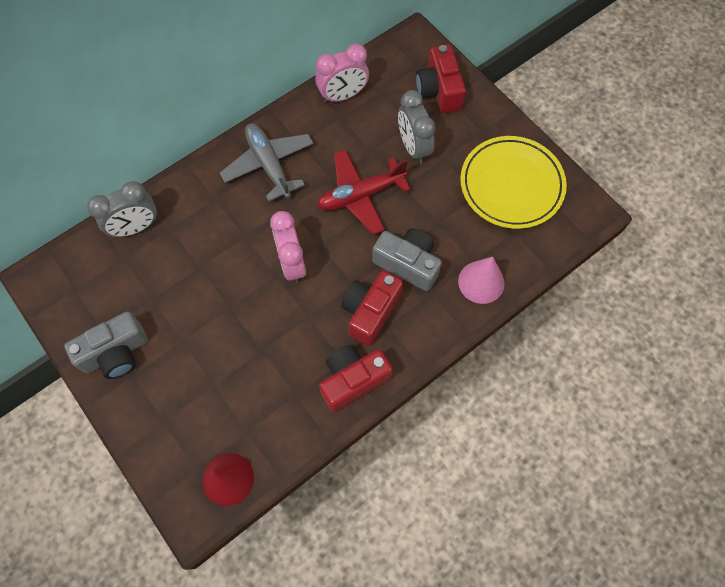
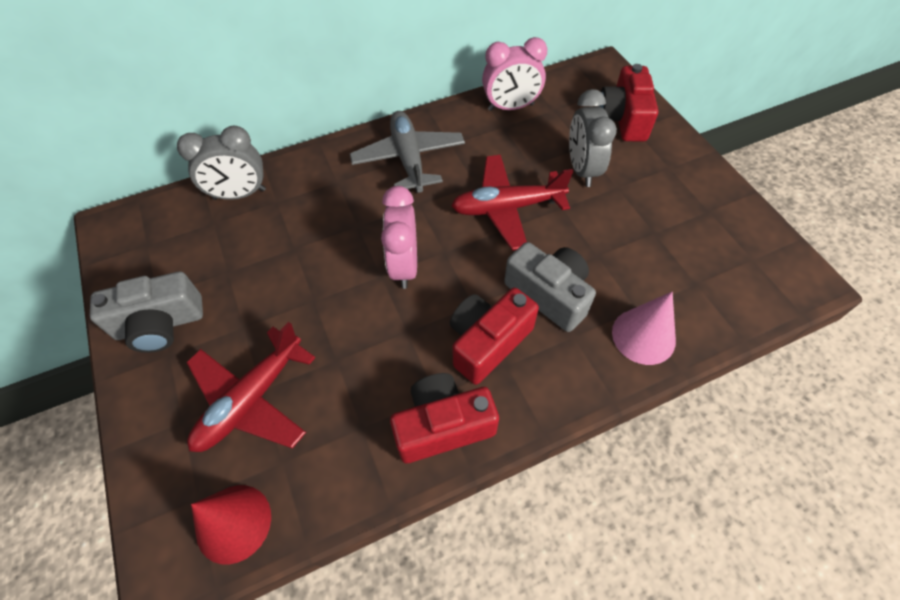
camera: 15 degrees right, 10 degrees down
(209, 393) = (251, 399): none -> red plane
(511, 185) = (699, 230): yellow plate -> none

